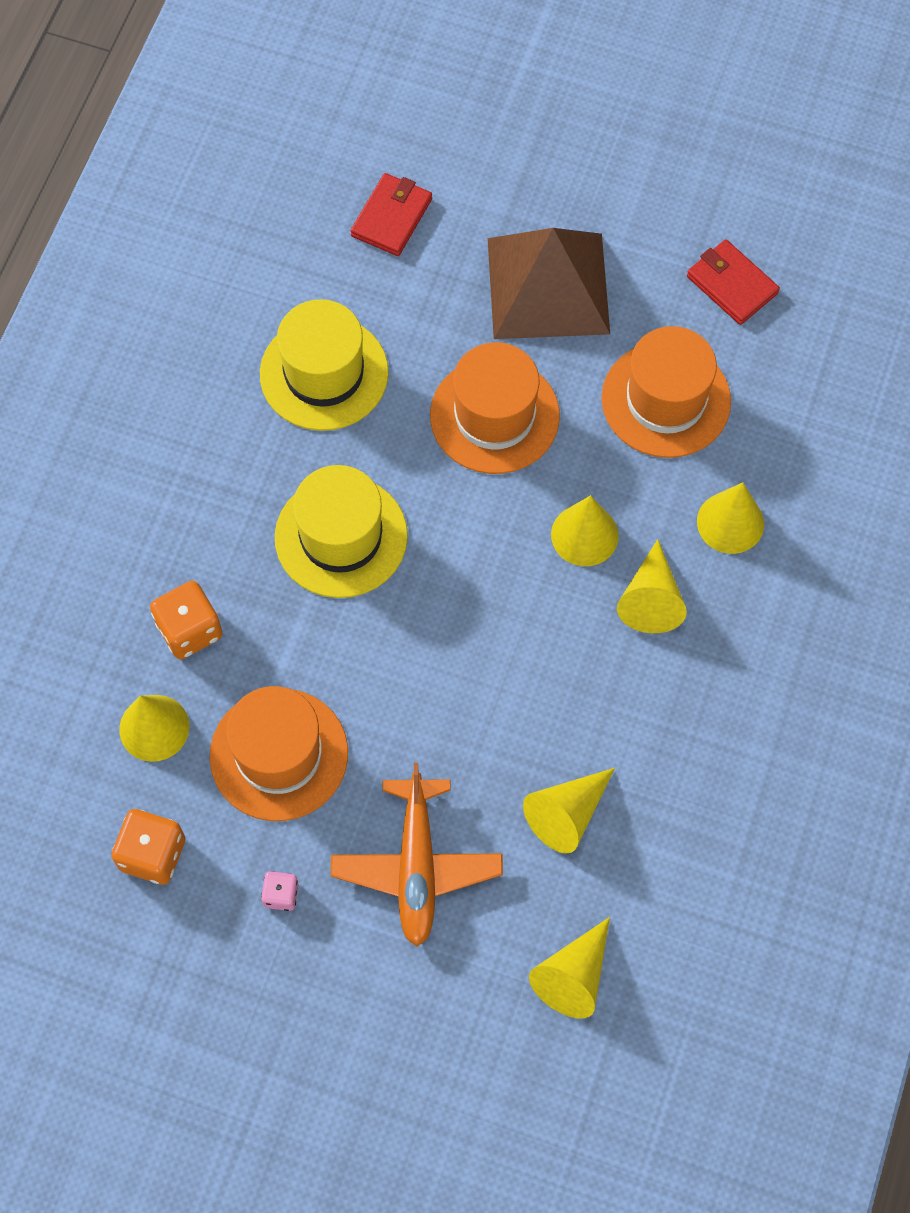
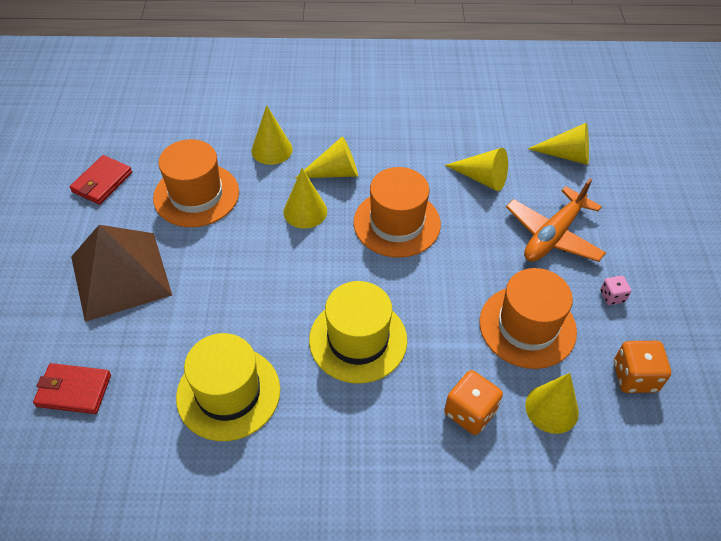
camera: 110 degrees left, 15 degrees down
(417, 867) = (553, 235): orange plane -> orange plane turned 150 degrees clockwise
(494, 415) = (234, 278): orange hat -> orange hat (397, 223)

